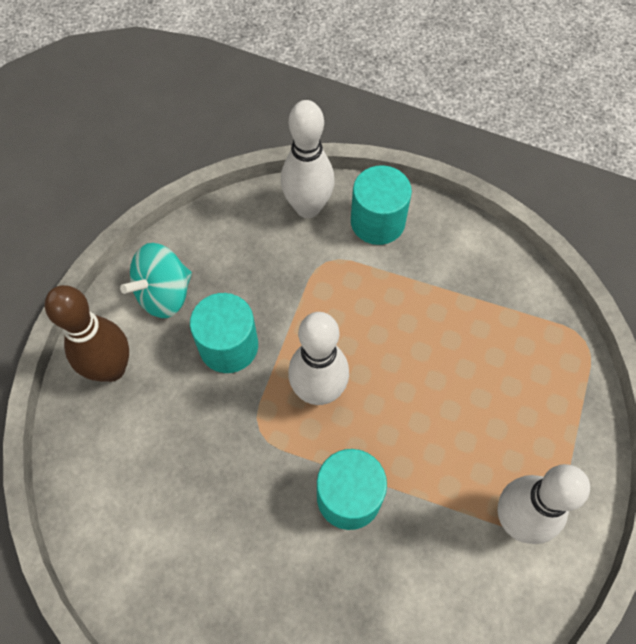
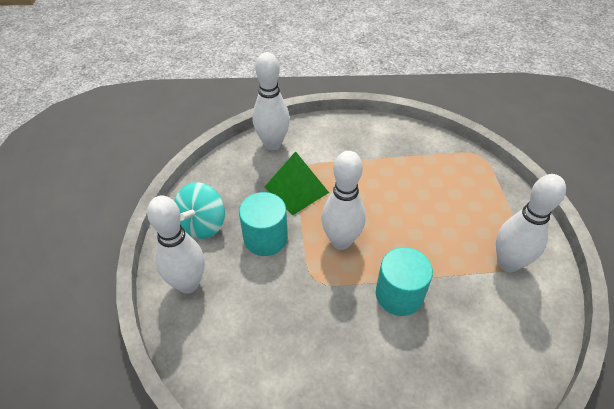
camera: 25 degrees left, 15 degrees down
(111, 368) = (188, 283): brown bowling pin -> white bowling pin
(302, 291) = (296, 189): none -> green pyramid
(377, 222) = (321, 137): turquoise cylinder -> none

